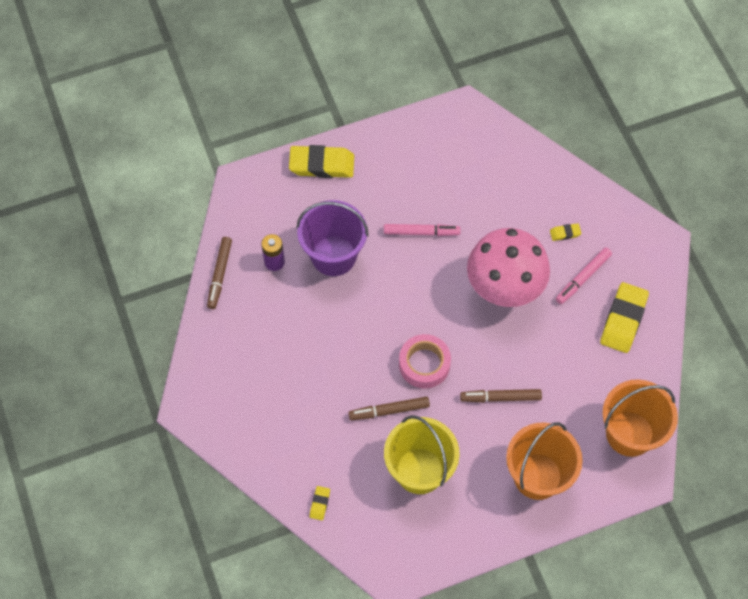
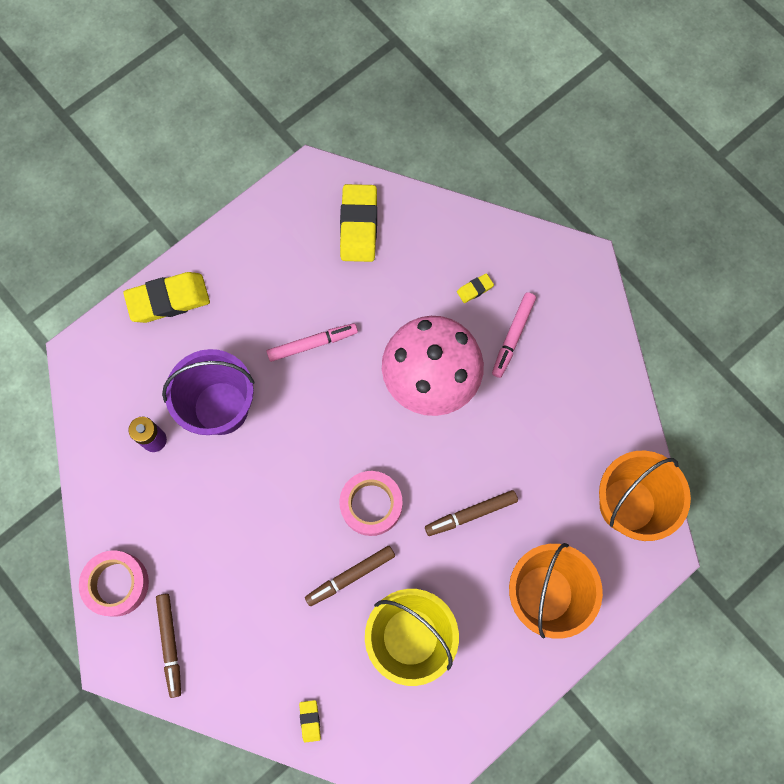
camera: 20 degrees left, 10 degrees up
(209, 355) = (117, 584): none -> pink tape
(220, 275) = (95, 478): brown marker -> brown marker (170, 644)
(623, 320) = (574, 371): yellow eraser -> yellow eraser (359, 226)

